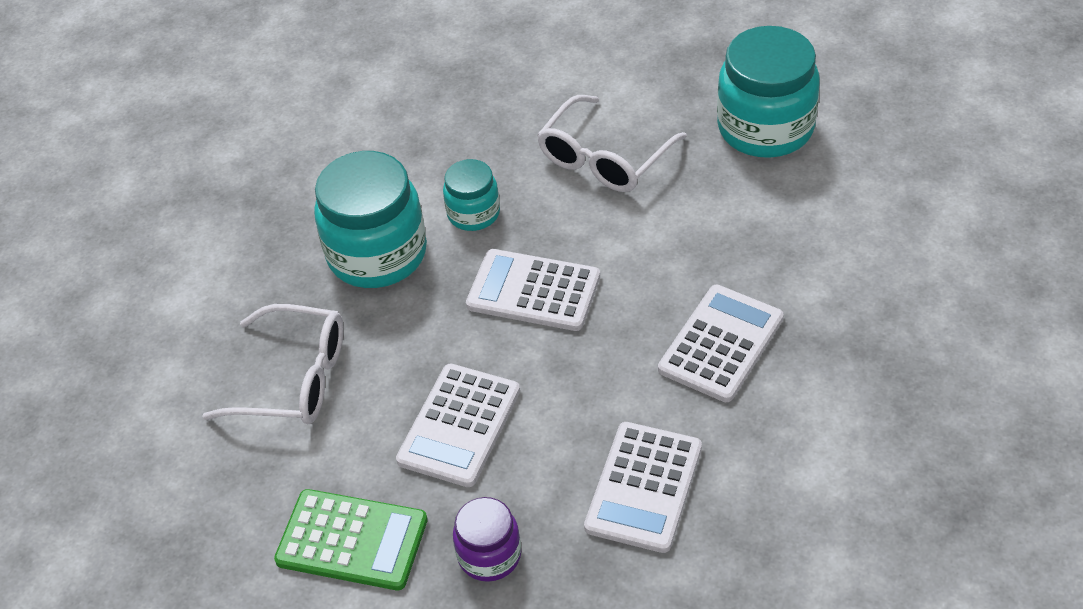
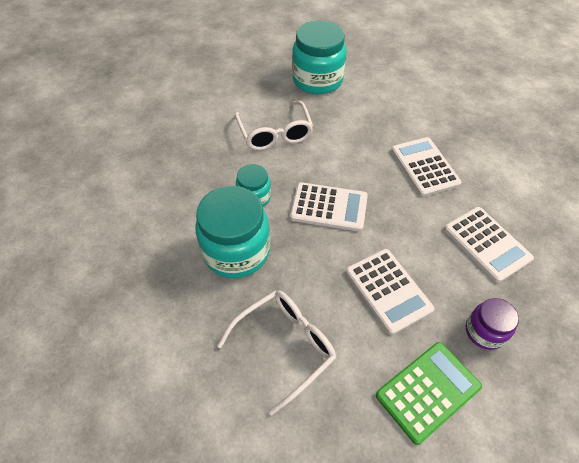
camera: 55 degrees left, 5 degrees up
(533, 291) = (329, 207): white calculator -> white calculator turned 135 degrees counterclockwise

